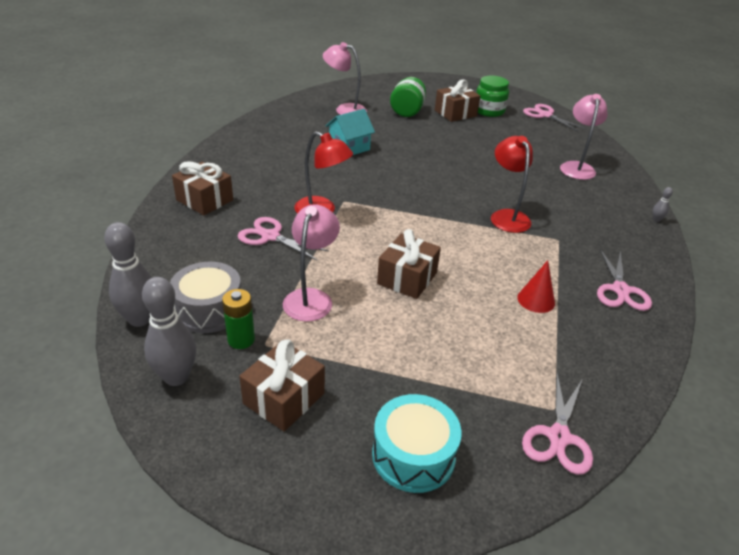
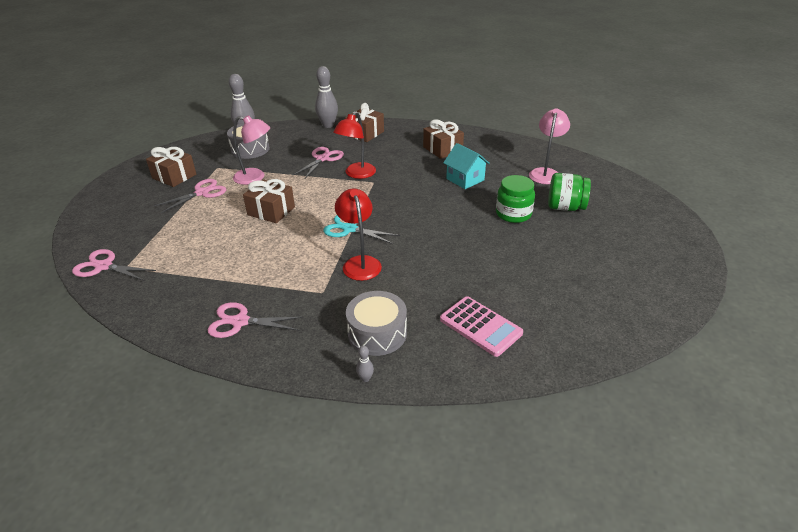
camera: 90 degrees right, 0 degrees up
(176, 377) = (200, 148): grey bowling pin -> grey bowling pin (328, 125)
(241, 340) = (222, 160): green battery -> none
(413, 455) = (118, 215): turquoise drum -> none
(446, 220) = (350, 229): none -> turquoise scissors
(455, 113) = (583, 239): brown gift -> brown gift (442, 149)
(489, 111) = (608, 265): green jar -> green jar (513, 214)
(507, 216) = (360, 263): red lamp -> red lamp turned 90 degrees counterclockwise
(536, 300) = (236, 269): red cone -> none
(545, 115) = (630, 315): pink scissors -> pink scissors (202, 193)
(576, 167) = (480, 326): pink lamp -> pink calculator
(603, 212) = (377, 333): none -> grey drum

